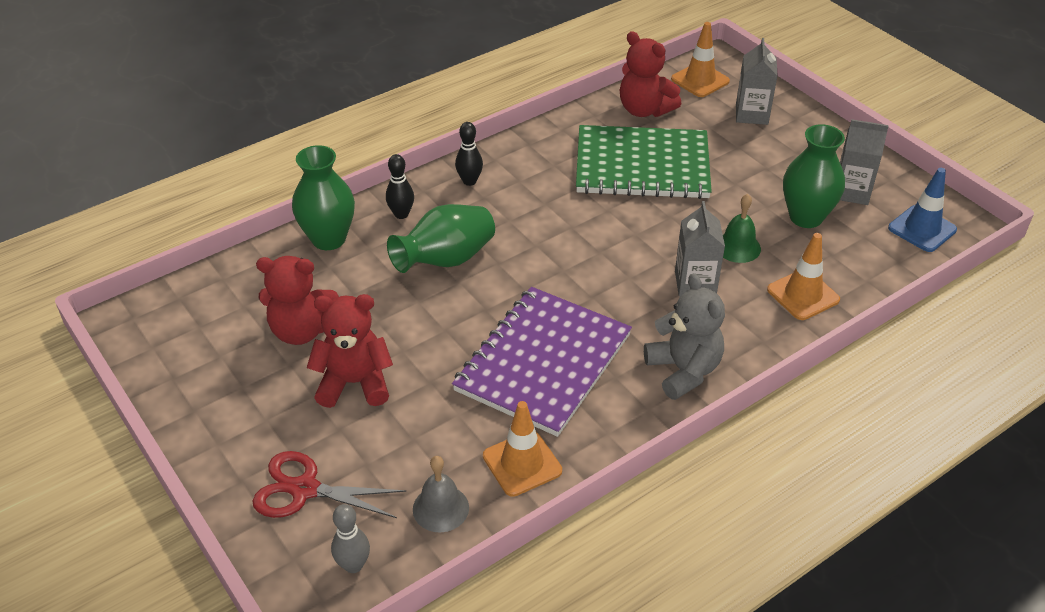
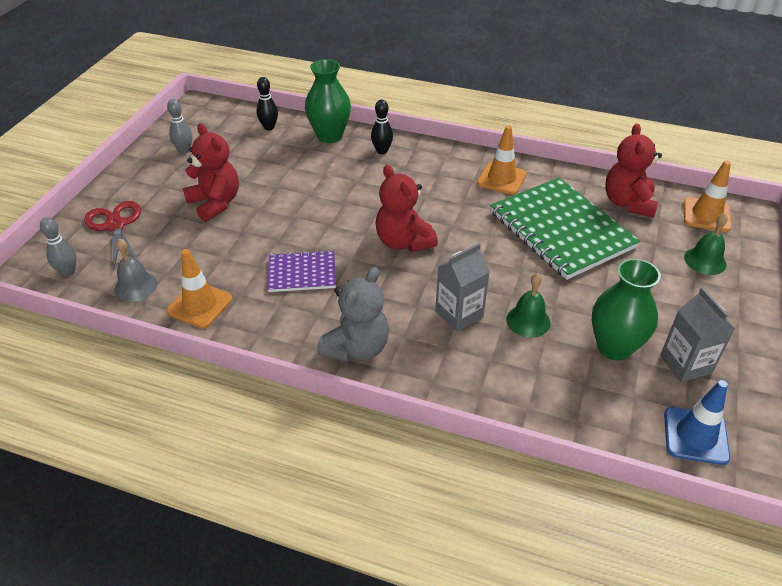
camera: 55 degrees right, 0 degrees up
(214, 370) = (184, 150): none -> grey bowling pin
(301, 330) = (242, 163): red teddy bear -> red teddy bear (403, 242)
(446, 260) = (358, 187): green vase -> none
(469, 181) = (445, 162): black bowling pin -> black bowling pin (269, 127)
(543, 363) = (302, 273): purple notebook -> purple notebook, size x0.52
(751, 114) = (705, 261): grey carton -> green bell
(803, 295) = (513, 384): orange traffic cone -> orange traffic cone (501, 179)

